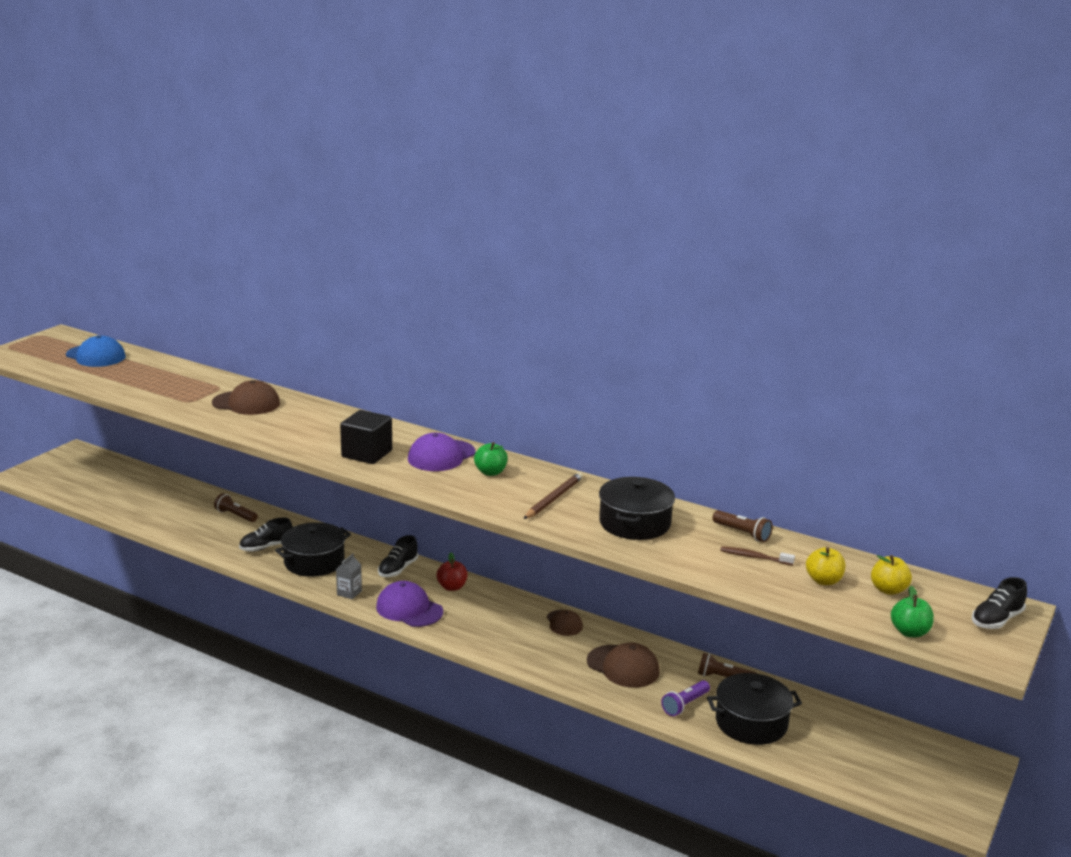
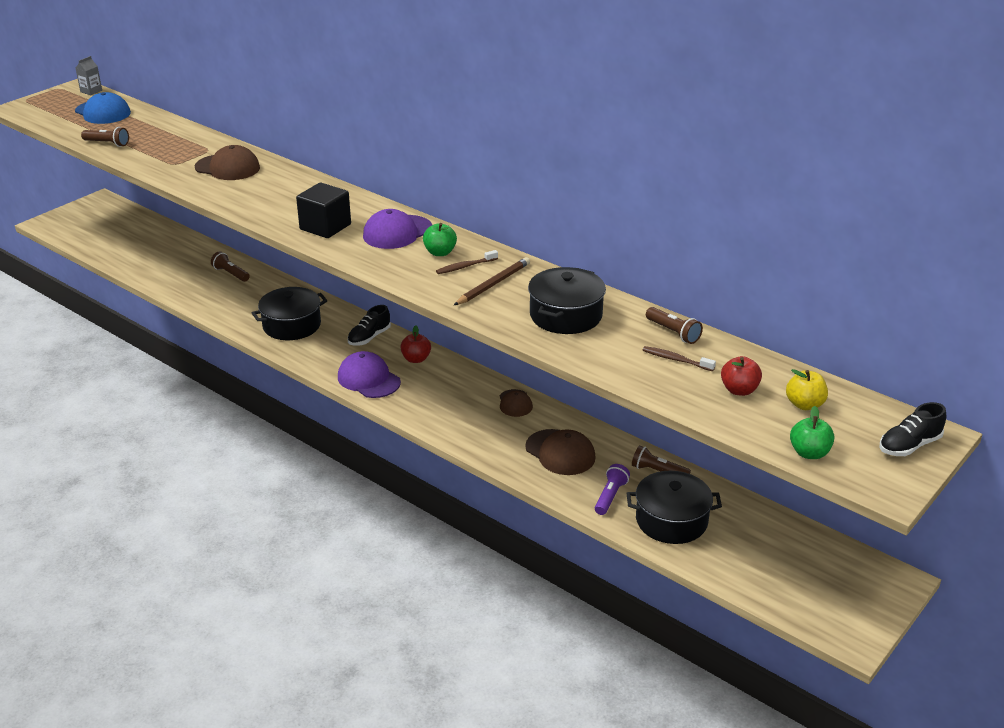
camera: 10 degrees right, 10 degrees up
(111, 385) = (107, 143): none -> brown flashlight
(266, 547) = (251, 307): black shoe -> none
(349, 593) = (316, 359): grey carton -> grey carton (91, 91)
(520, 484) = (465, 267): none -> brown toothbrush
(685, 705) = (610, 496): purple flashlight -> purple flashlight turned 150 degrees clockwise
(823, 581) = (739, 390): yellow apple -> red apple

